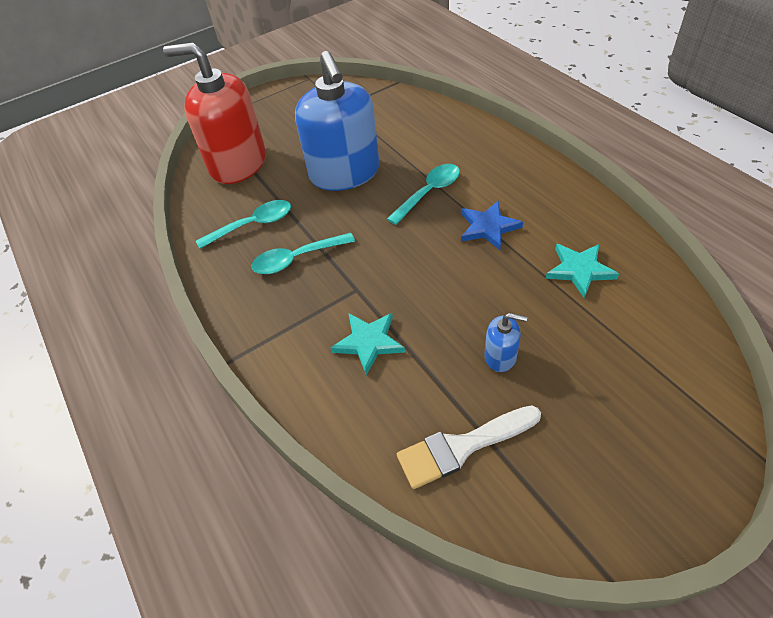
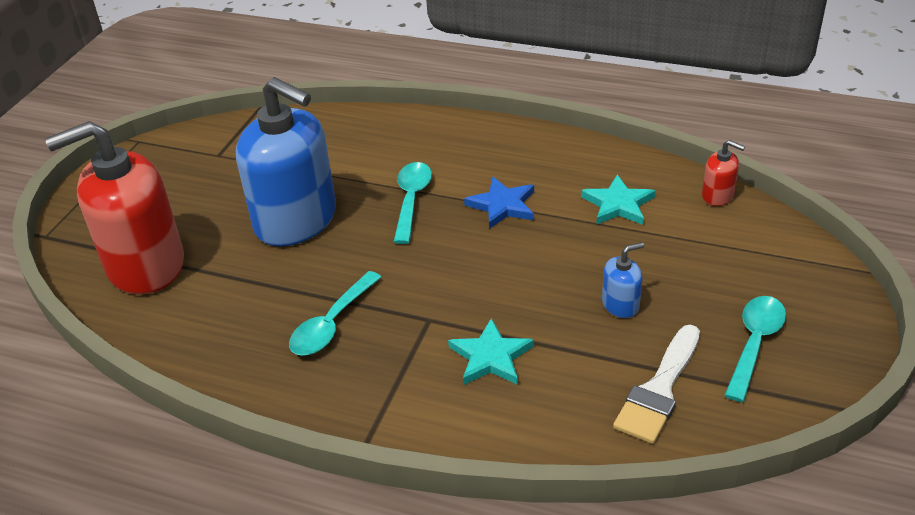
camera: 40 degrees left, 10 degrees down
(253, 225) = (240, 317): turquoise spoon -> turquoise spoon (754, 343)
(677, 305) = (718, 195): none -> red soap dispenser

